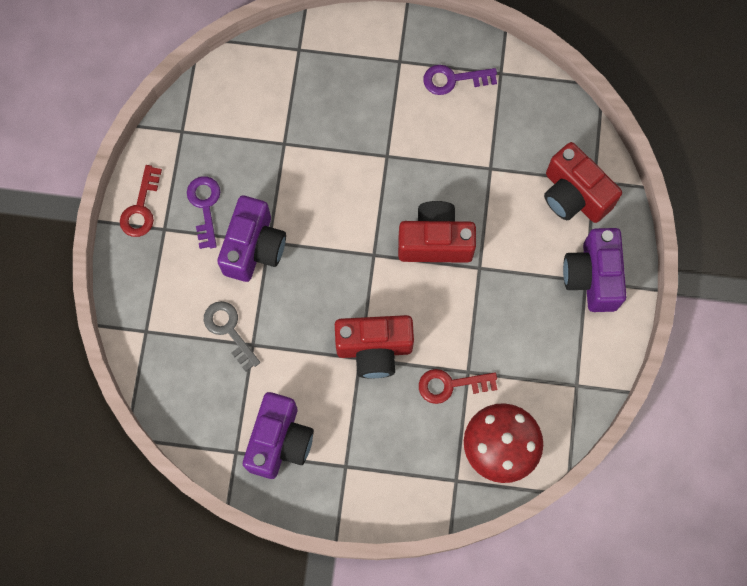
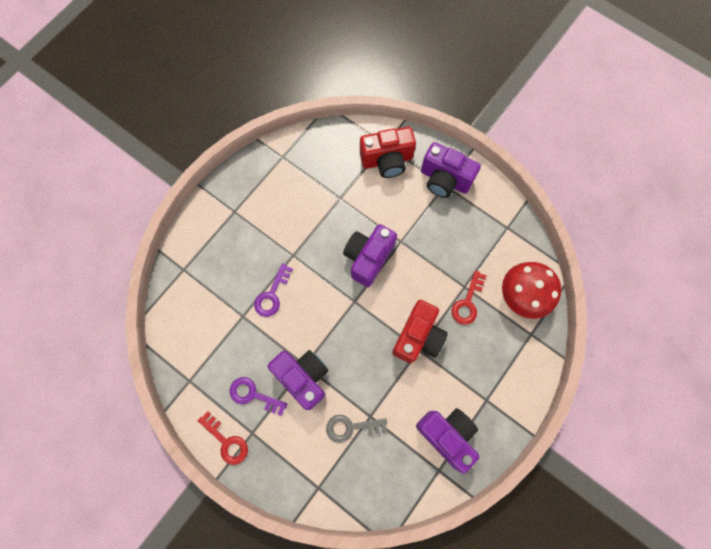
camera: 60 degrees left, 0 degrees up
(435, 242) = (368, 258): red camera -> purple camera
(453, 79) = (268, 186): purple key -> purple key (272, 295)

